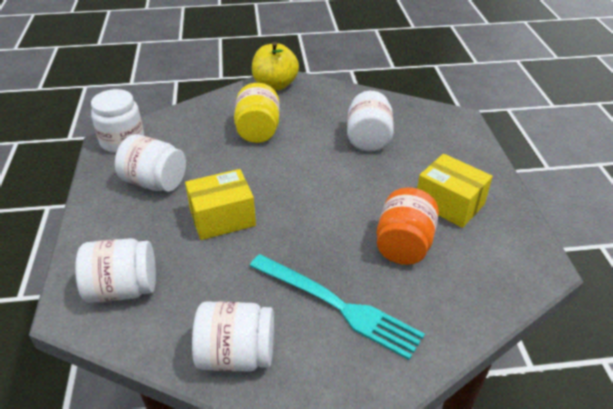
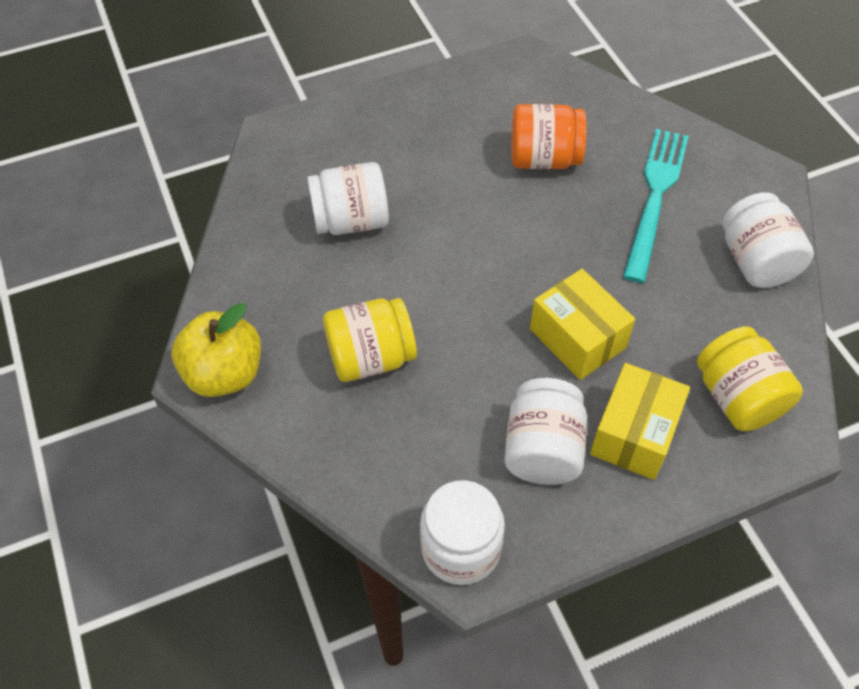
camera: 105 degrees left, 15 degrees up
(123, 289) = (737, 397): white jar -> yellow jar
(449, 204) = (459, 129): yellow box -> yellow box (634, 434)

